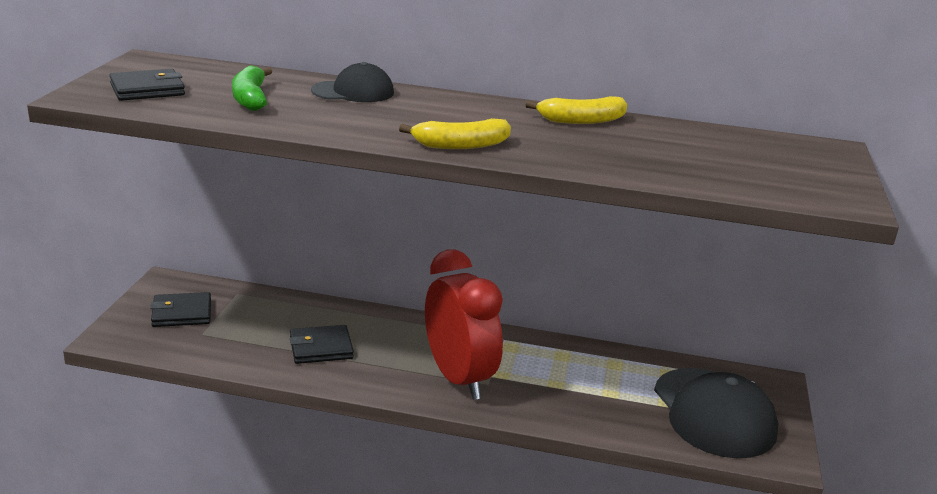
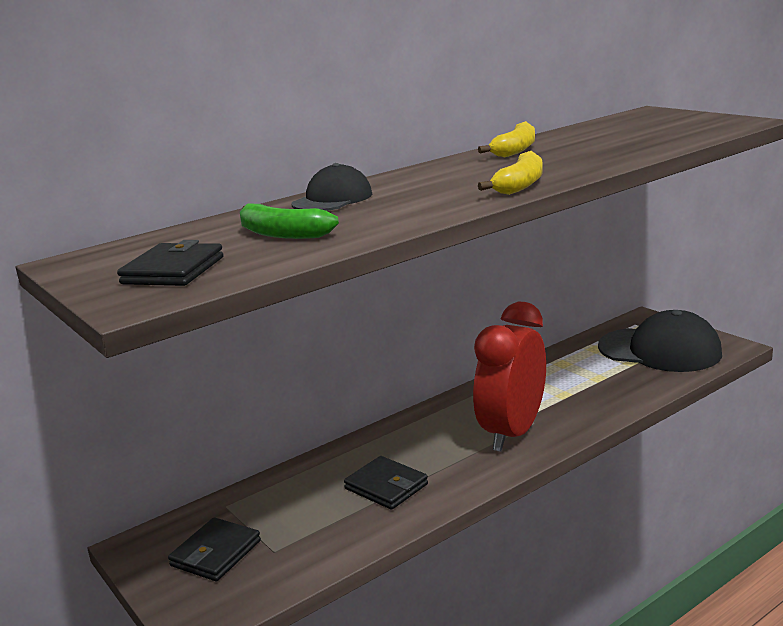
camera: 45 degrees left, 5 degrees down
(321, 348) = (386, 486): black wallet -> black wallet turned 75 degrees counterclockwise
(459, 378) = (512, 433): red clock -> red clock turned 75 degrees counterclockwise

